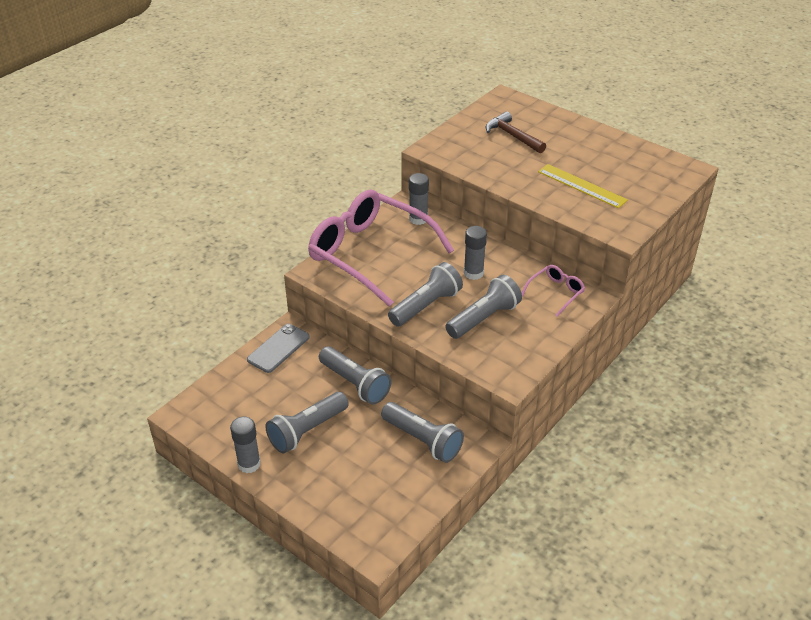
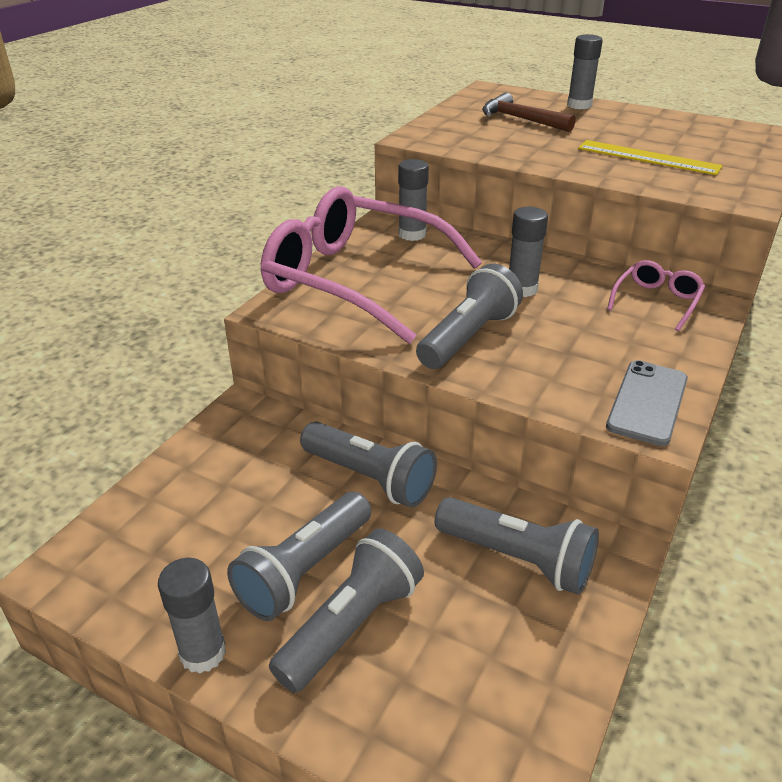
camera: 10 degrees left, 5 degrees down
(278, 348) = (227, 438): grey phone -> grey phone (647, 402)
(484, 318) = (567, 344): grey flashlight -> grey flashlight (351, 625)
(563, 123) = (579, 105): none -> grey glue stick

